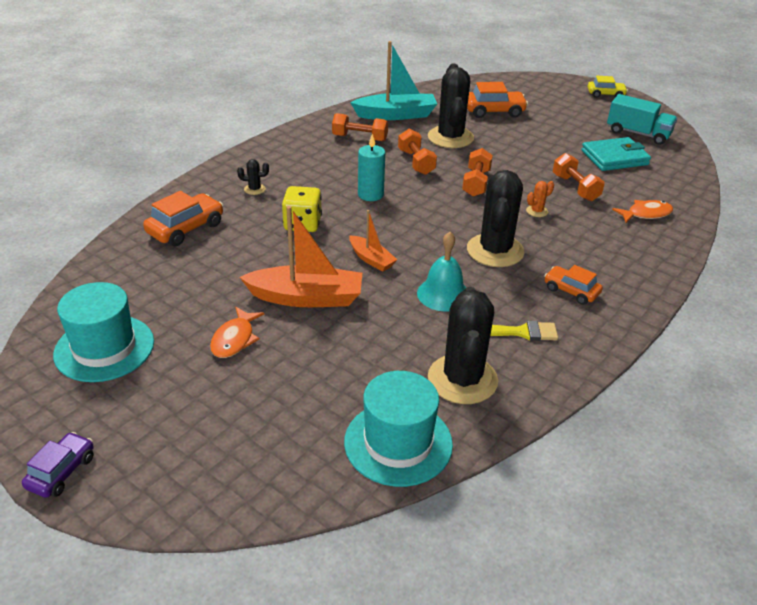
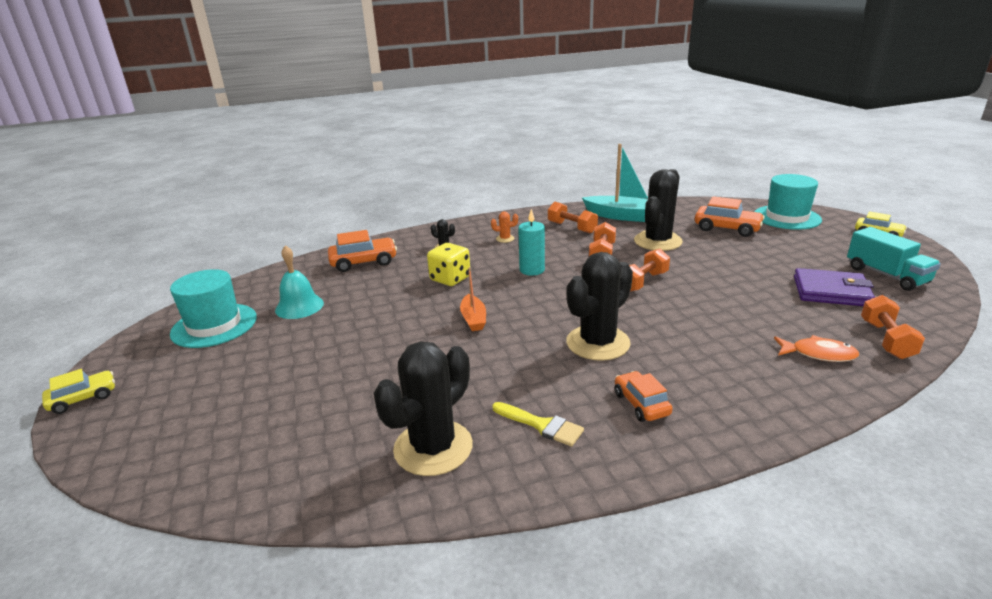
camera: 35 degrees right, 10 degrees down
(61, 472) = (83, 398): purple car -> yellow car
(234, 339) = (298, 347): orange fish -> none
(306, 297) = (386, 333): orange boat -> none
(398, 443) = (310, 481): turquoise hat -> turquoise hat (787, 217)
(443, 294) = (504, 365): turquoise bell -> turquoise bell (299, 306)
(537, 211) = (682, 320): orange cactus -> orange cactus (505, 239)
(575, 188) = (751, 309): orange dumbbell -> orange dumbbell (886, 340)
(614, 158) = (831, 291): turquoise wallet -> purple wallet

